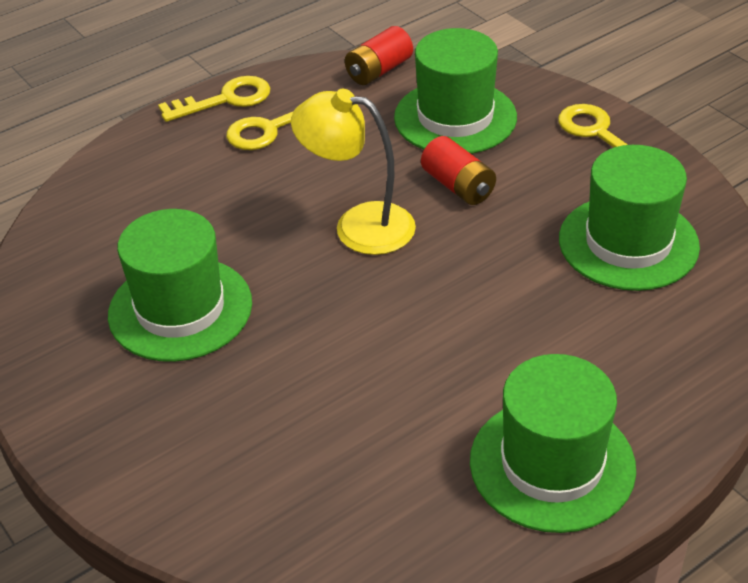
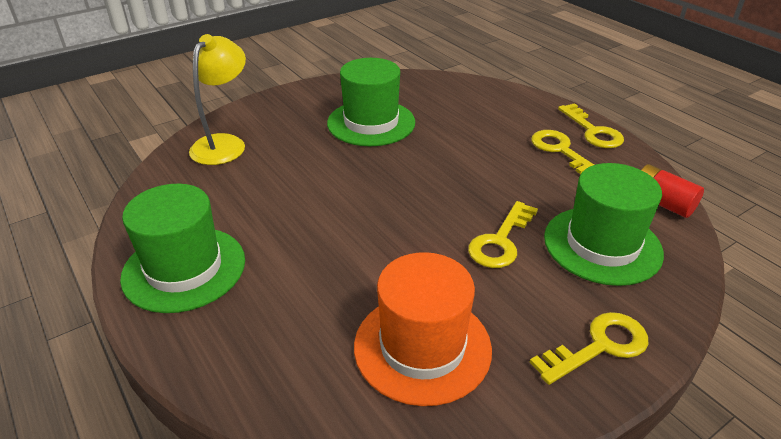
camera: 90 degrees right, 5 degrees down
(358, 225) = (448, 189): yellow lamp -> yellow lamp (224, 143)
(458, 186) = (500, 241): red battery -> yellow key
(628, 243) = (422, 347): green hat -> orange hat

